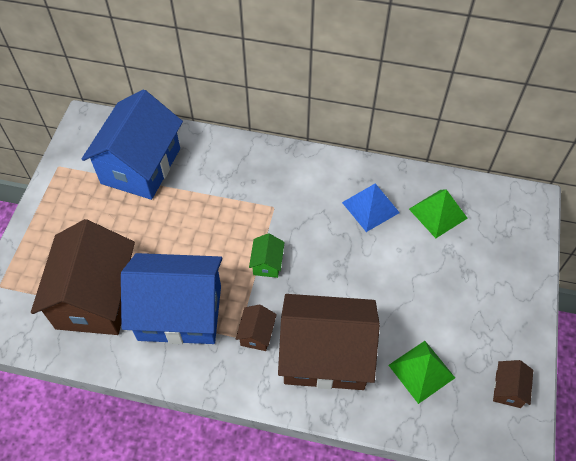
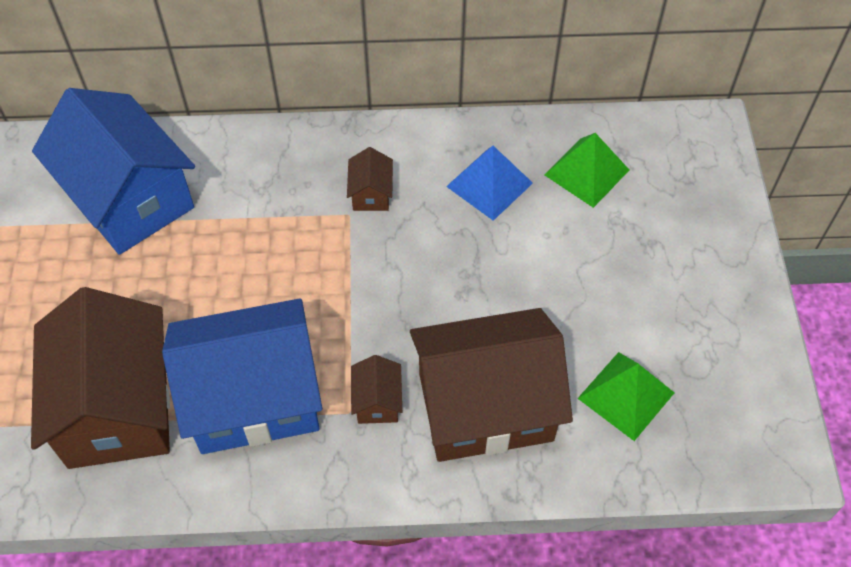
camera: 15 degrees left, 0 degrees up
(141, 166) = (129, 198): blue house -> blue house turned 45 degrees counterclockwise
(267, 263) = (363, 297): green house -> none
(508, 389) = (750, 390): brown house -> brown house (371, 193)

